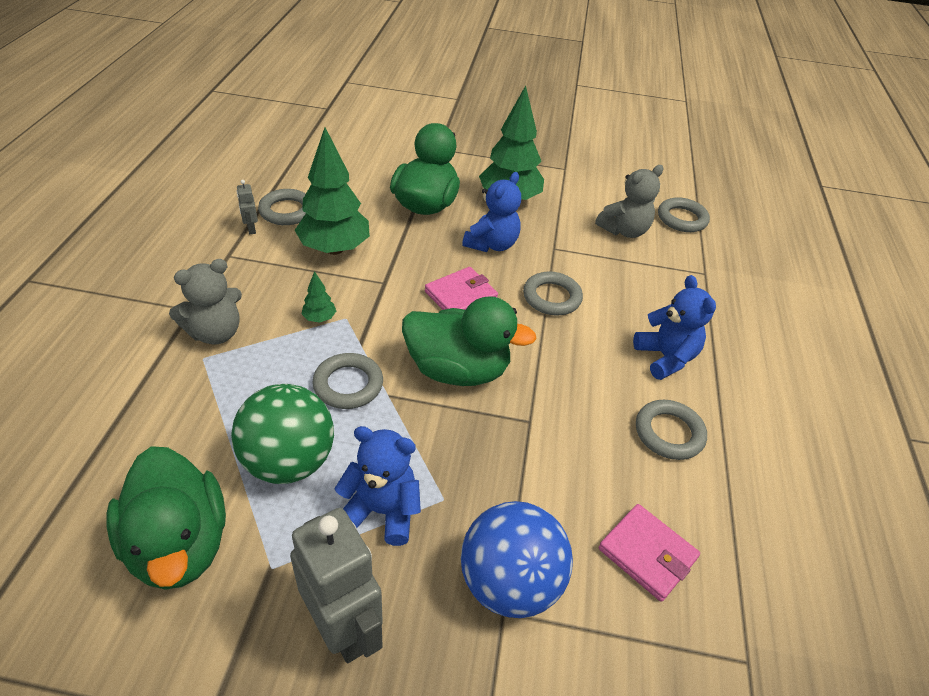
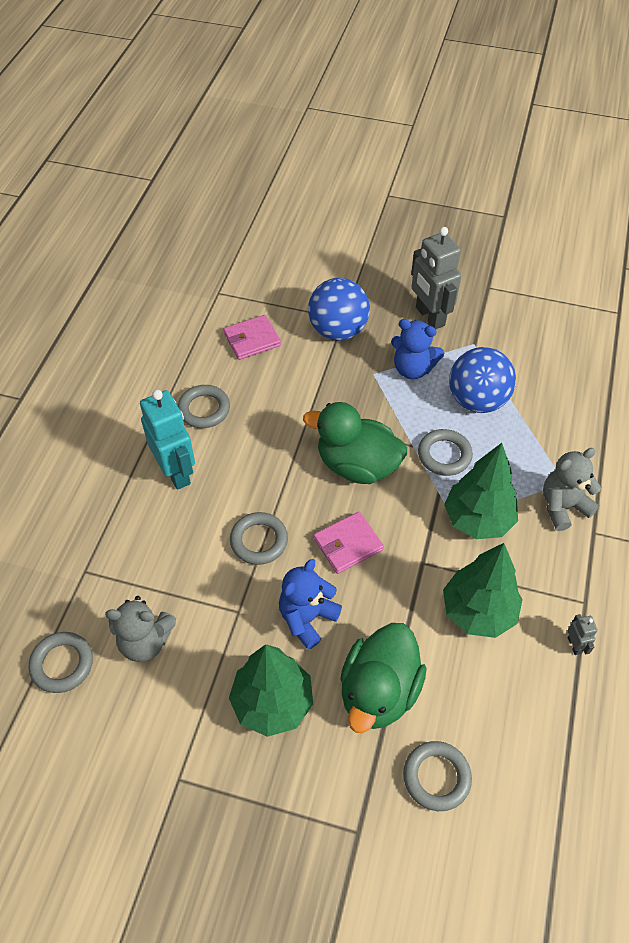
camera: 170 degrees left, 10 degrees up
(179, 544) = (530, 357): green duck -> none
(286, 211) = (543, 677): grey ring -> grey ring (436, 777)
(289, 461) = (477, 400): green ball -> blue ball
(319, 318) = (477, 520): green tree -> green tree, size x2.38
(624, 230) = (145, 641): grey teddy bear -> grey teddy bear turned 150 degrees counterclockwise
(647, 554) = (252, 339): pink wallet -> pink wallet turned 75 degrees counterclockwise
(665, 357) = (176, 472): blue teddy bear -> turquoise robot

